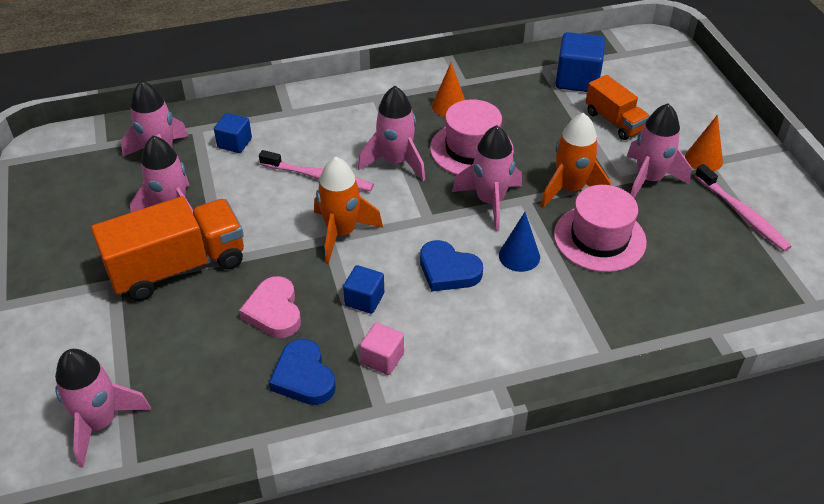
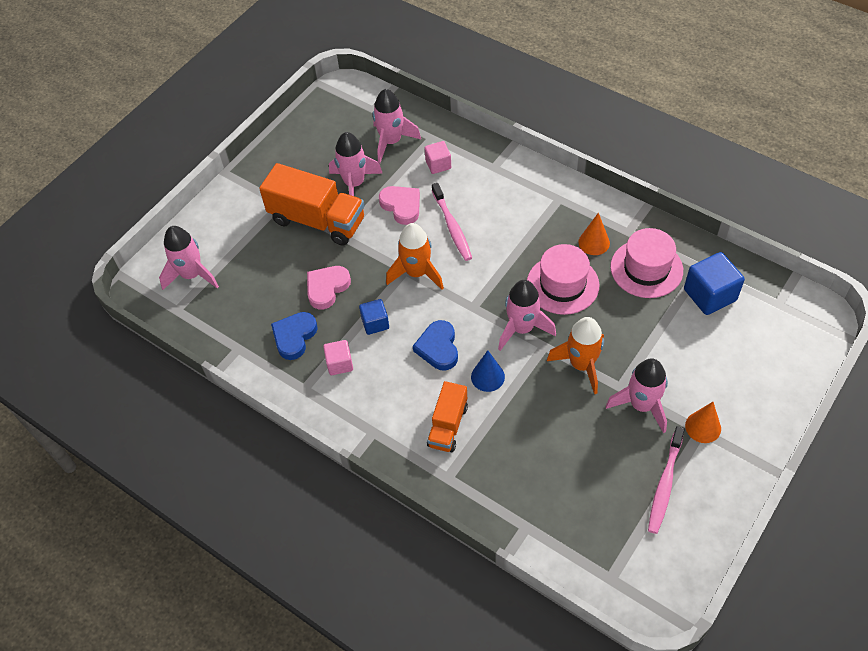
camera: 55 degrees right, 10 degrees up
(235, 143) = (438, 164): blue cube -> pink cube
(248, 195) = (401, 206): none -> pink heart
(395, 162) = (506, 254): pink rocket -> none
(599, 238) = (549, 411): pink hat -> pink hat (646, 268)
(614, 121) = (685, 347): orange truck -> orange truck (448, 426)

